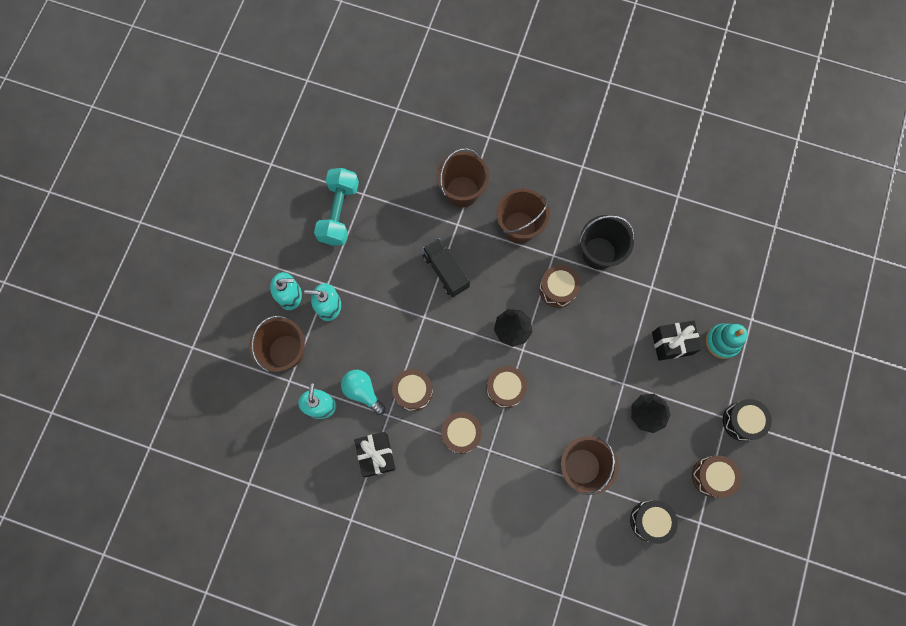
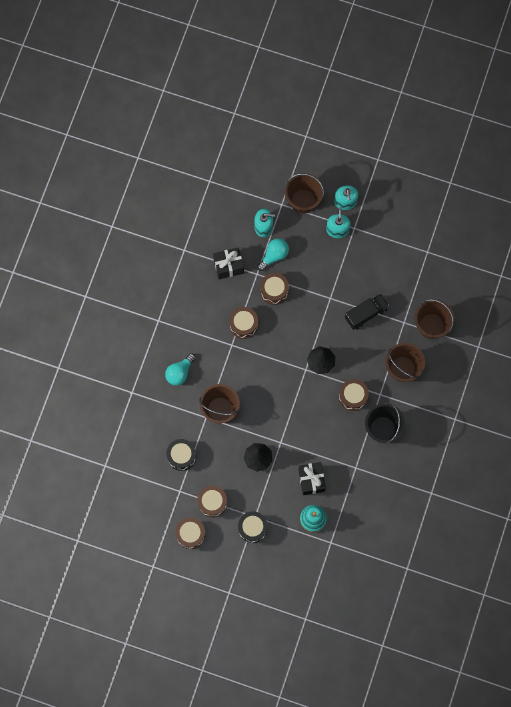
camera: 90 degrees right, 0 degrees up
(339, 213) = (411, 234): turquoise dumbbell -> none
(505, 388) = (276, 356): brown drum -> brown drum (190, 534)
(531, 524) = (180, 372): none -> turquoise light bulb

